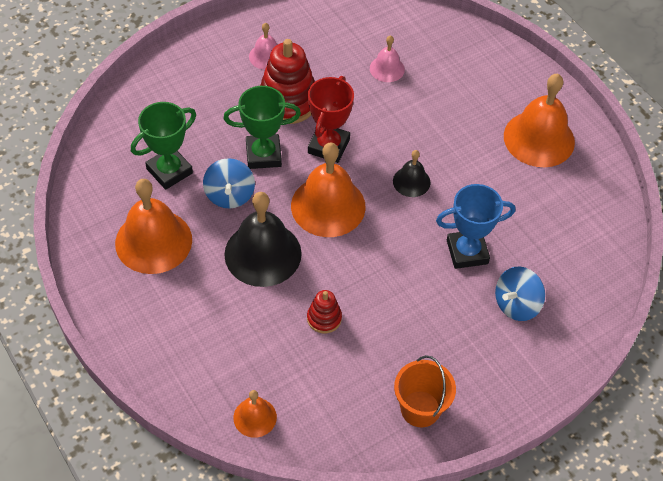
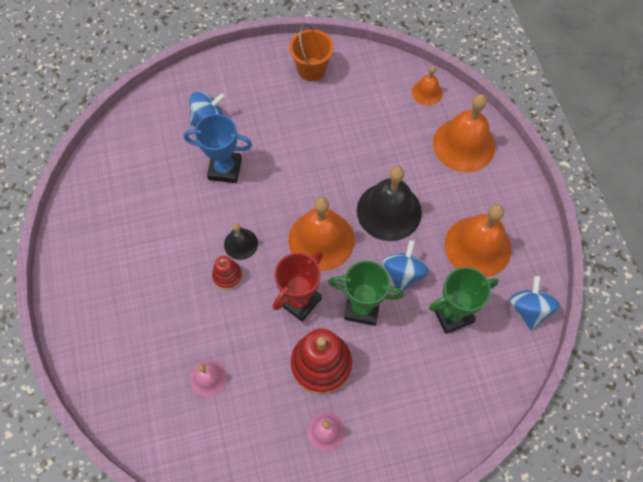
camera: 160 degrees left, 10 degrees up
(90, 194) = (528, 309): none -> blue spinning top
(324, 318) = (356, 146): red stacking toy -> red stacking toy (227, 276)
(539, 138) = (108, 256): orange bell -> orange bell (464, 145)

